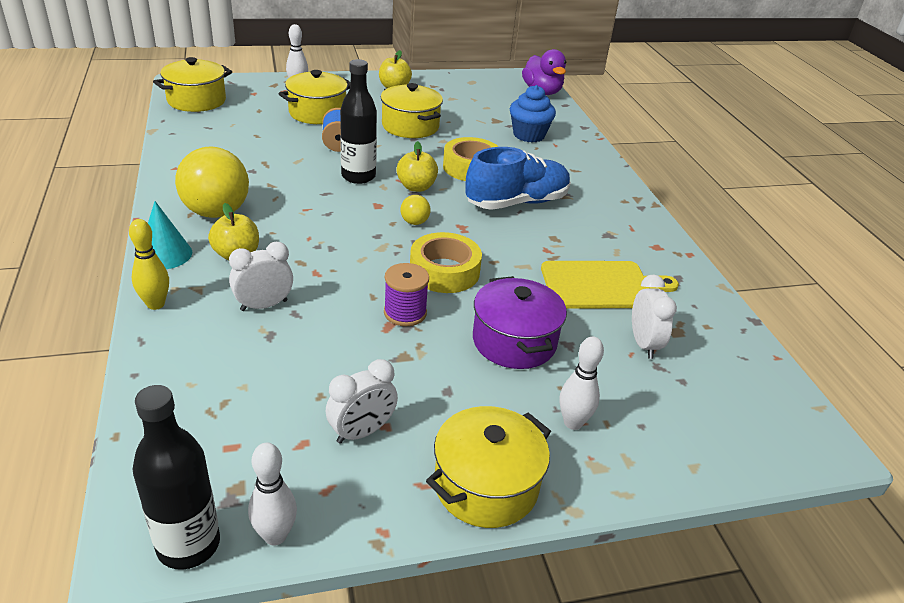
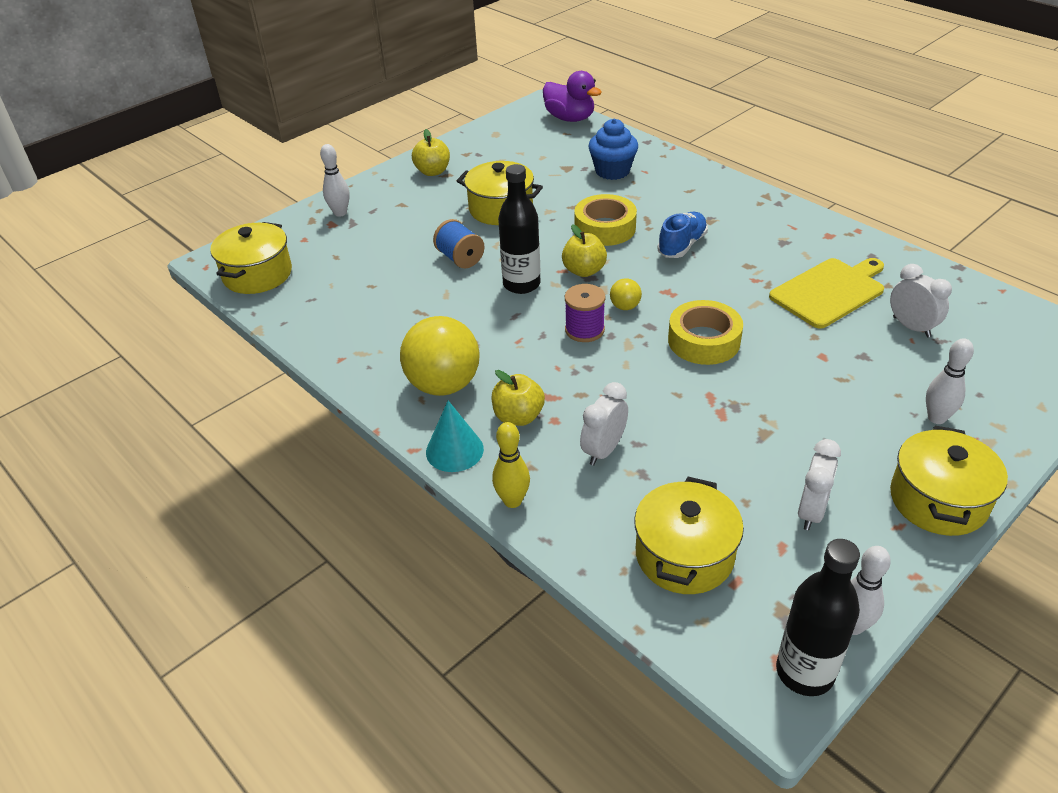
camera: 25 degrees left, 5 degrees up
(317, 113) = (397, 233): yellow pot -> yellow pot (684, 555)
(405, 313) = (719, 395): purple spool -> purple spool (584, 330)
(514, 341) = (825, 375): purple pot -> none
(517, 202) = (682, 245): blue shoe -> blue shoe, size x0.63

